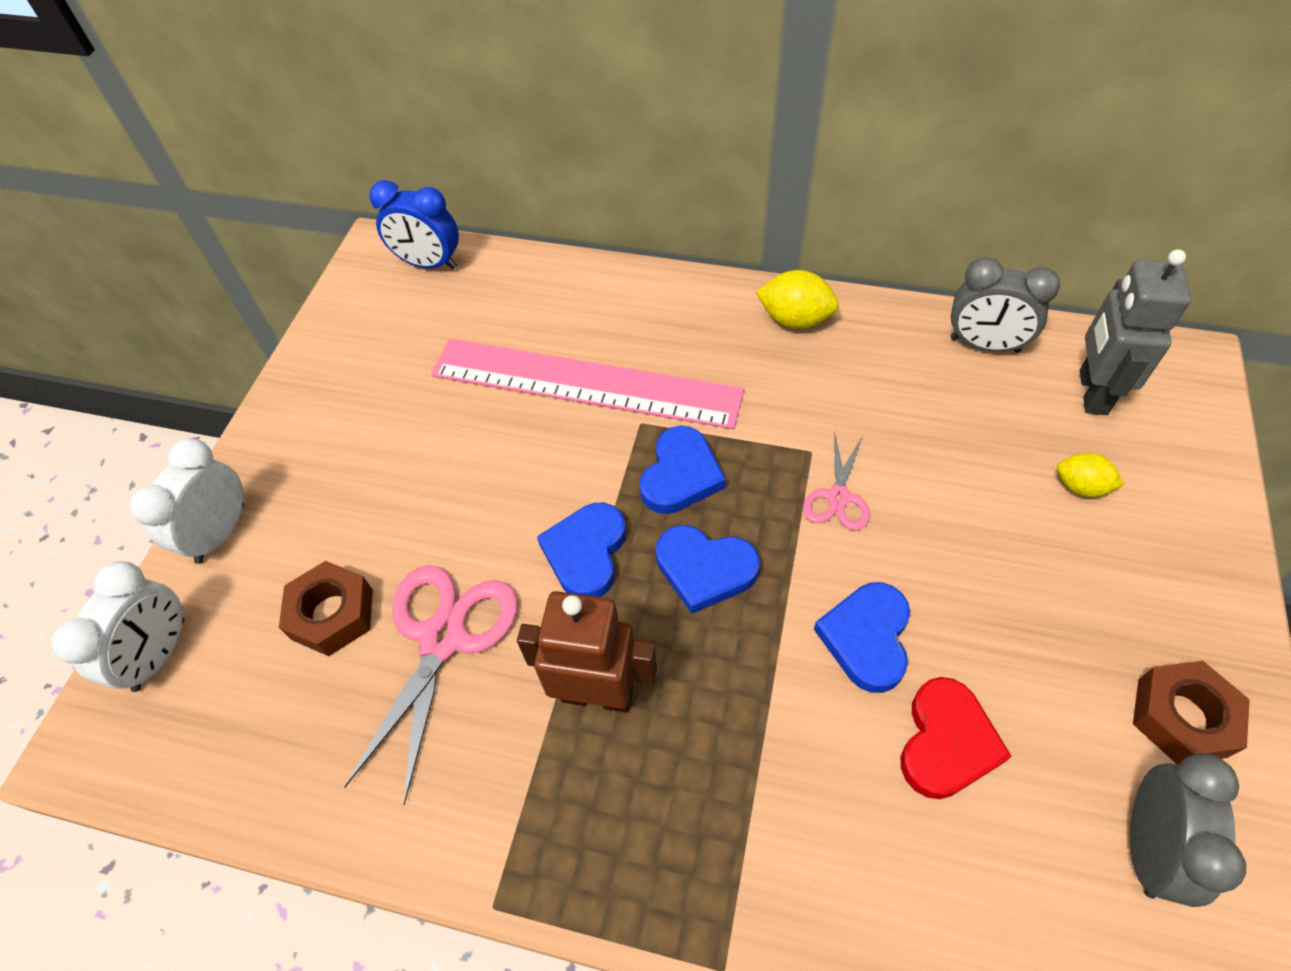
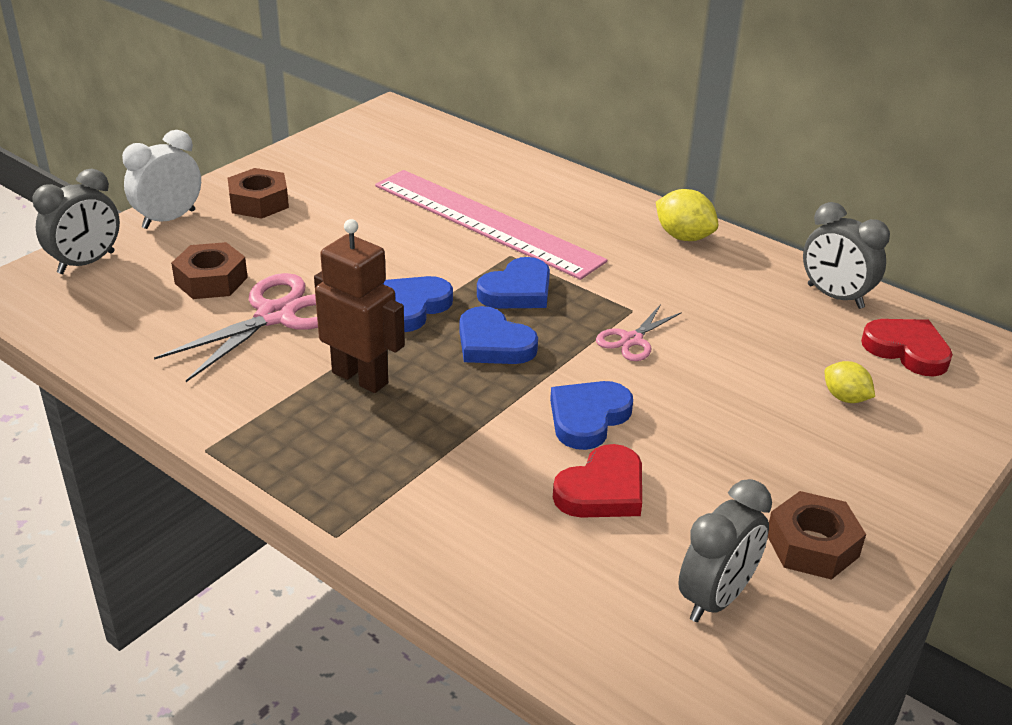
camera: 20 degrees right, 20 degrees down
(160, 654) = (86, 263): white clock -> grey clock
(313, 458) = (259, 202): none -> brown nut
(429, 264) = (421, 129): blue clock -> none
(1092, 392) = (907, 350): grey robot -> red heart

